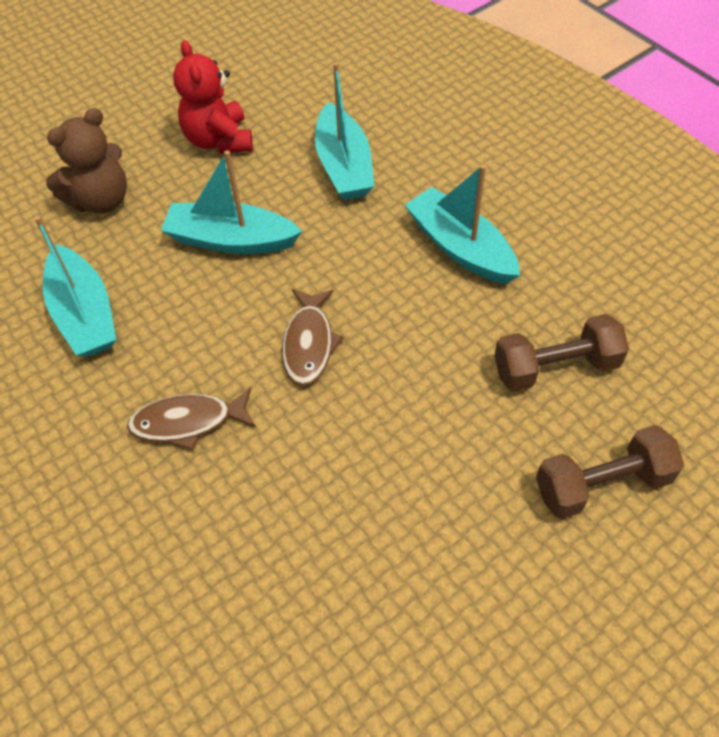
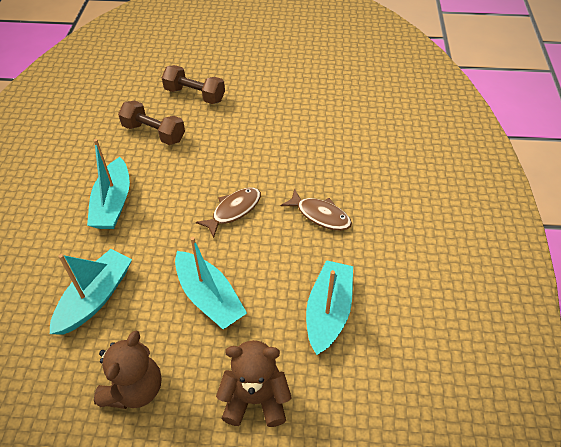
camera: 140 degrees left, 5 degrees down
(219, 140) = (134, 389): red teddy bear -> brown teddy bear

